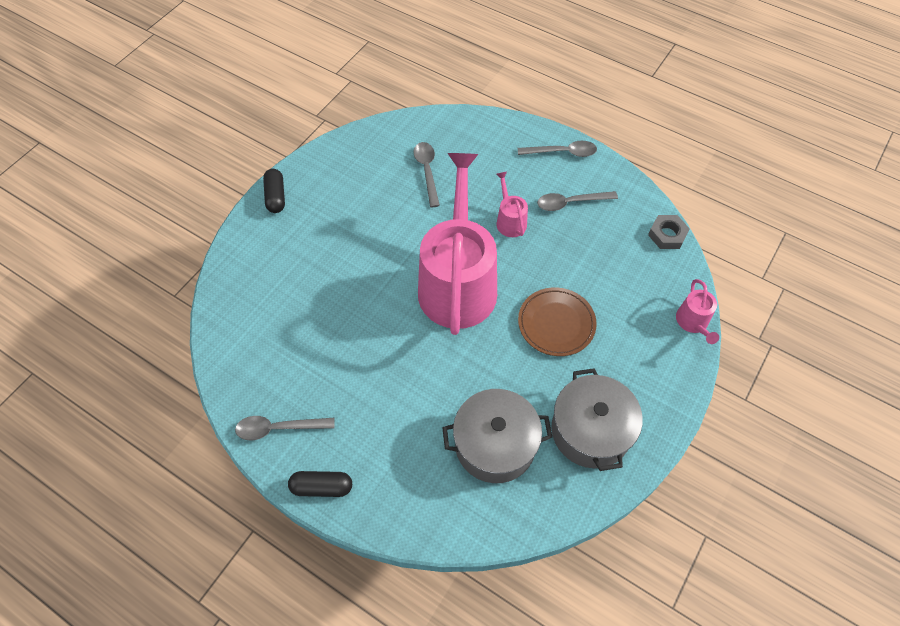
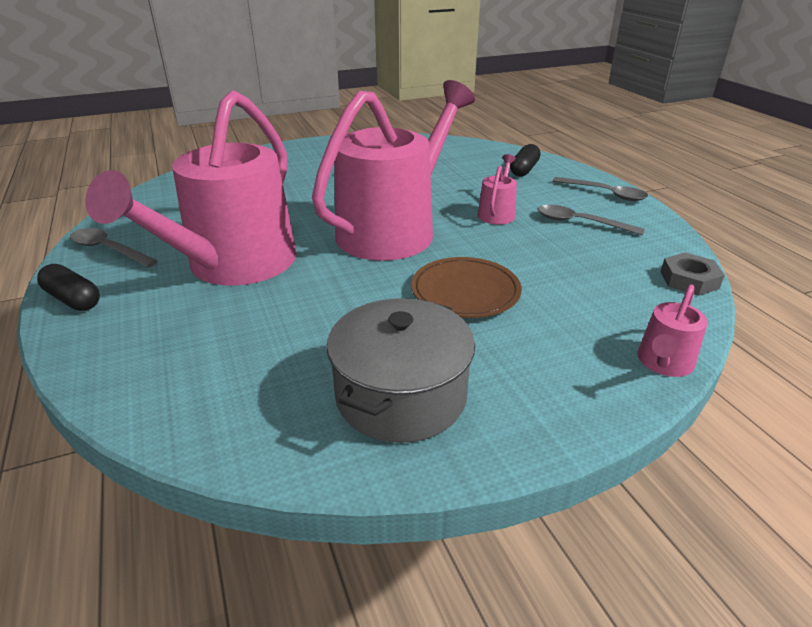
camera: 35 degrees right, 25 degrees down
(276, 196) = (309, 146): black capsule -> black capsule (524, 169)
(389, 387) = (234, 265): none -> pink watering can
(427, 171) = (450, 167): grey spoon -> none
(495, 444) = (271, 351): grey pot -> none

